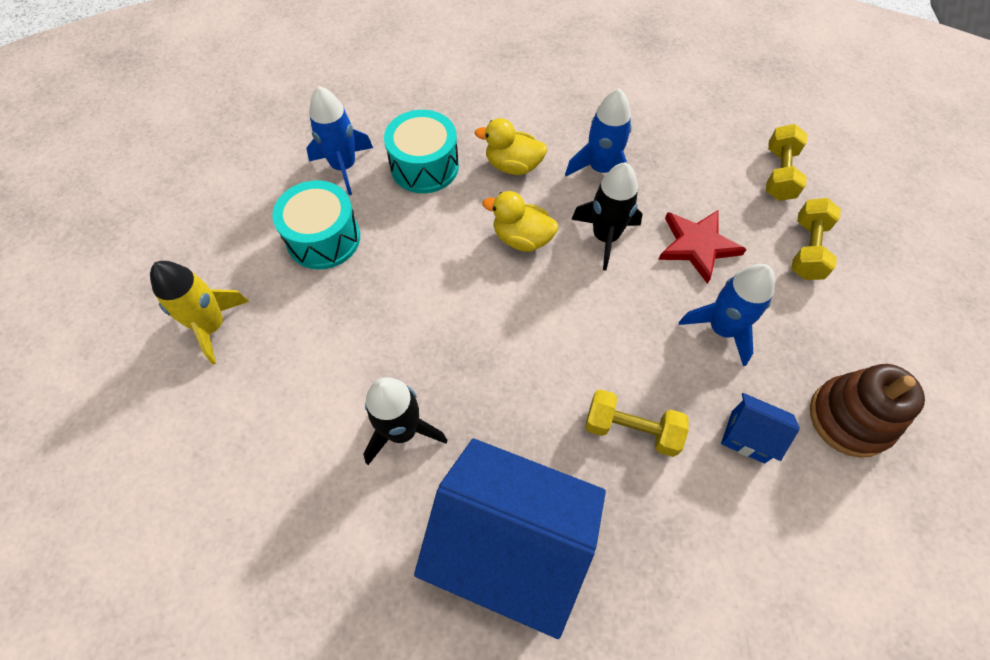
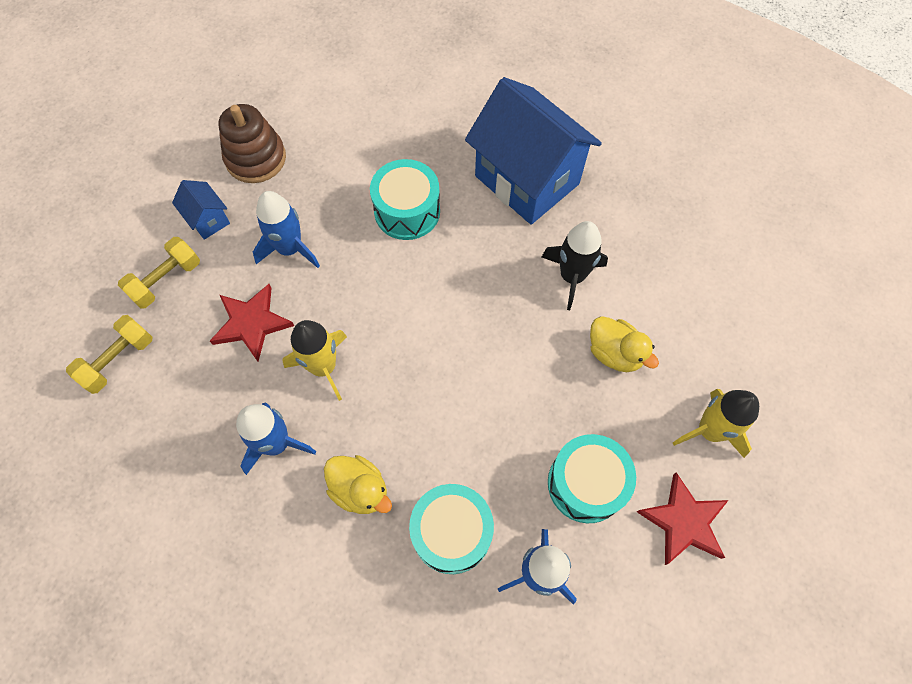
camera: 155 degrees left, 5 degrees up
(228, 243) = (684, 521): none -> red star
(522, 238) = (398, 399): yellow duck -> yellow duck (614, 353)
(605, 237) = (323, 367): black rocket -> yellow rocket
(631, 429) = (407, 211): yellow dumbbell -> turquoise drum
(747, 436) = (332, 175): blue house -> blue house (208, 220)

